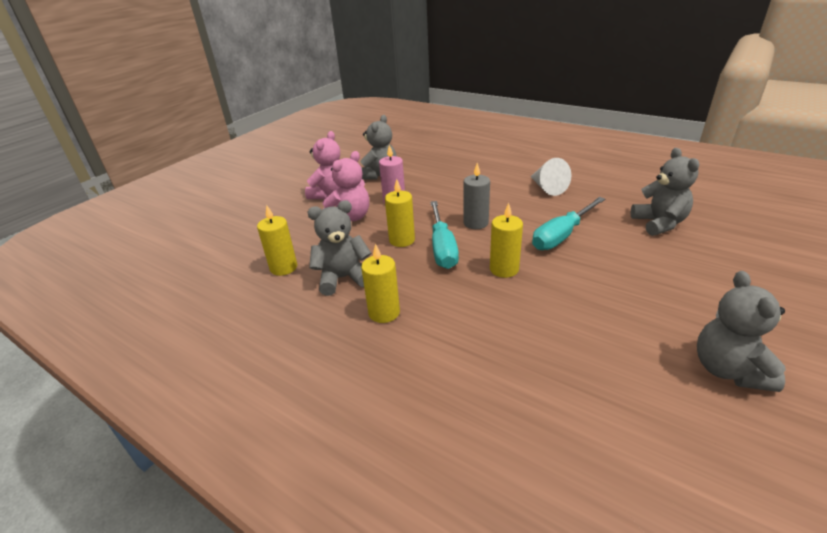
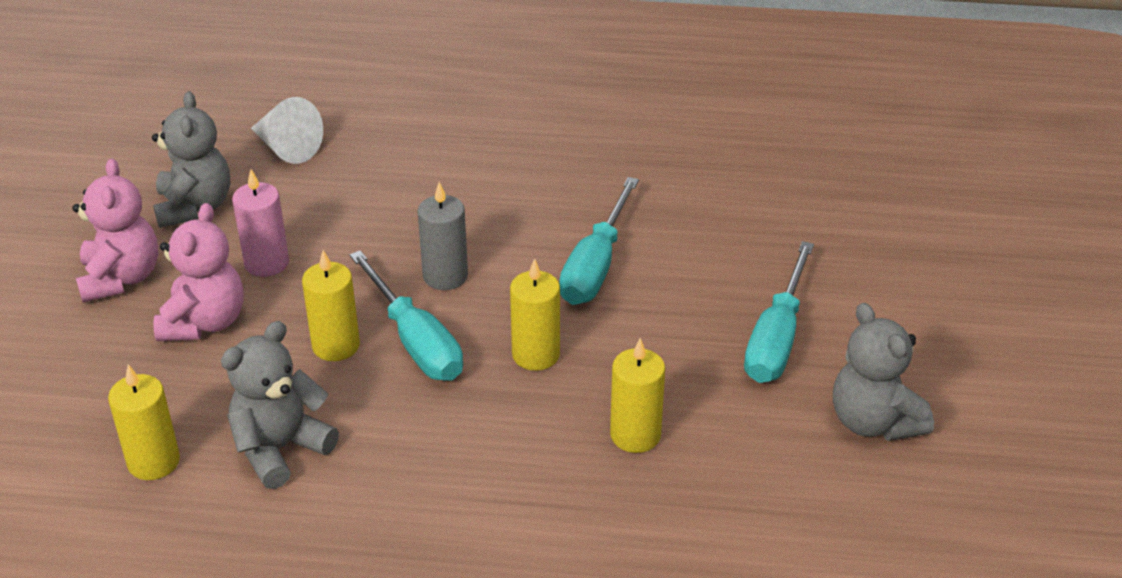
camera: 30 degrees left, 5 degrees up
(384, 312) = (391, 487): yellow candle -> yellow candle (635, 435)
(547, 188) = (530, 169): white cone -> white cone (287, 148)
(659, 223) = (729, 205): grey teddy bear -> none
(666, 298) = (776, 338): none -> turquoise screwdriver

